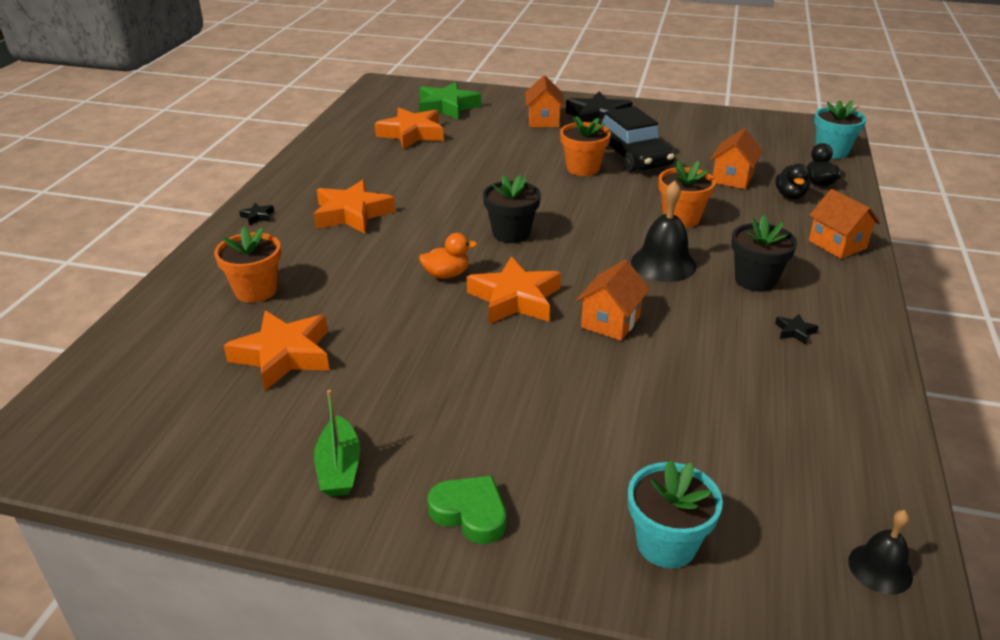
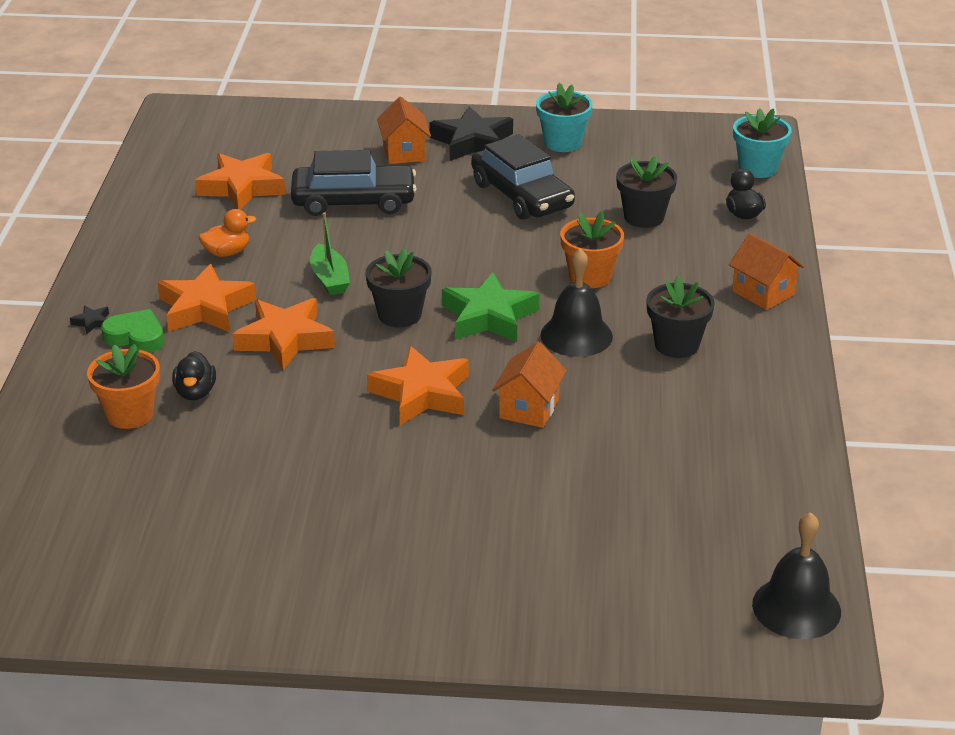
camera: 10 degrees left, 0 degrees up
(283, 355) = (190, 482): orange star -> orange star (285, 339)
(339, 468) = (290, 584): green boat -> green boat (330, 279)
(446, 275) = (339, 373): orange duck -> orange duck (227, 252)
(447, 107) = (275, 142): green star -> green star (489, 317)
(470, 513) = (428, 608): green heart -> green heart (136, 337)
(495, 149) = (353, 201): none -> black car
(583, 168) = (466, 219): orange flower pot -> none
(666, 544) = (610, 611): turquoise flower pot -> turquoise flower pot (562, 143)
(732, 178) = (644, 217): orange house -> black flower pot
(790, 195) = (711, 234): black duck -> black duck (195, 392)
(795, 332) = (719, 399): black star -> none
(880, 568) = (796, 607): black bell -> black bell, size x1.64

